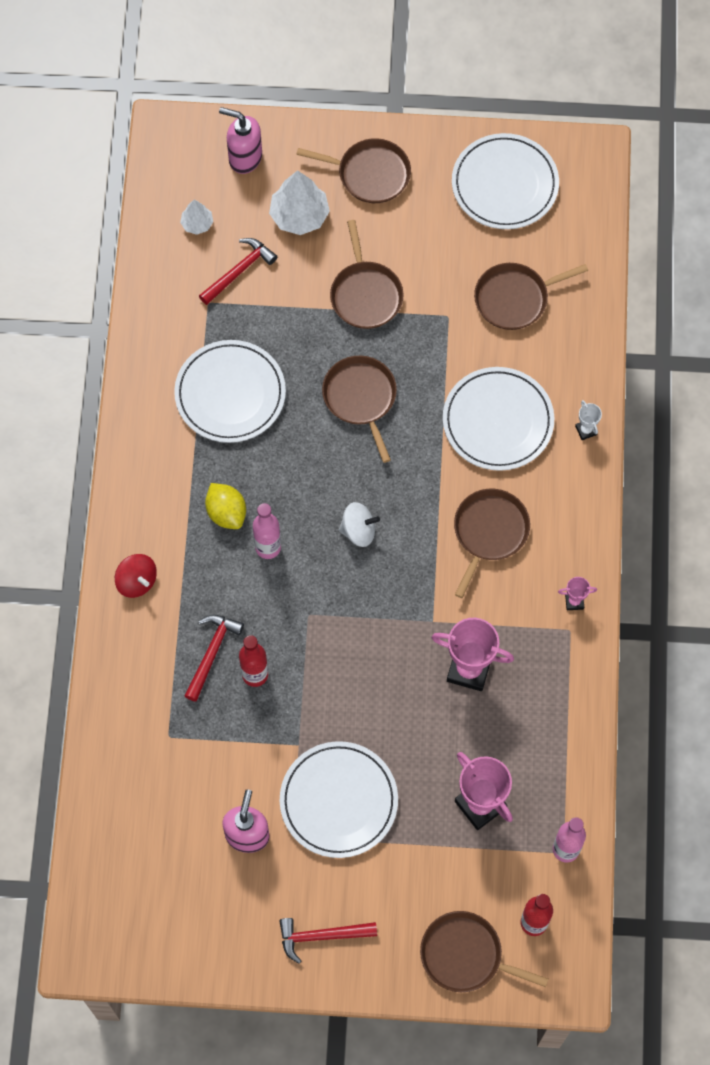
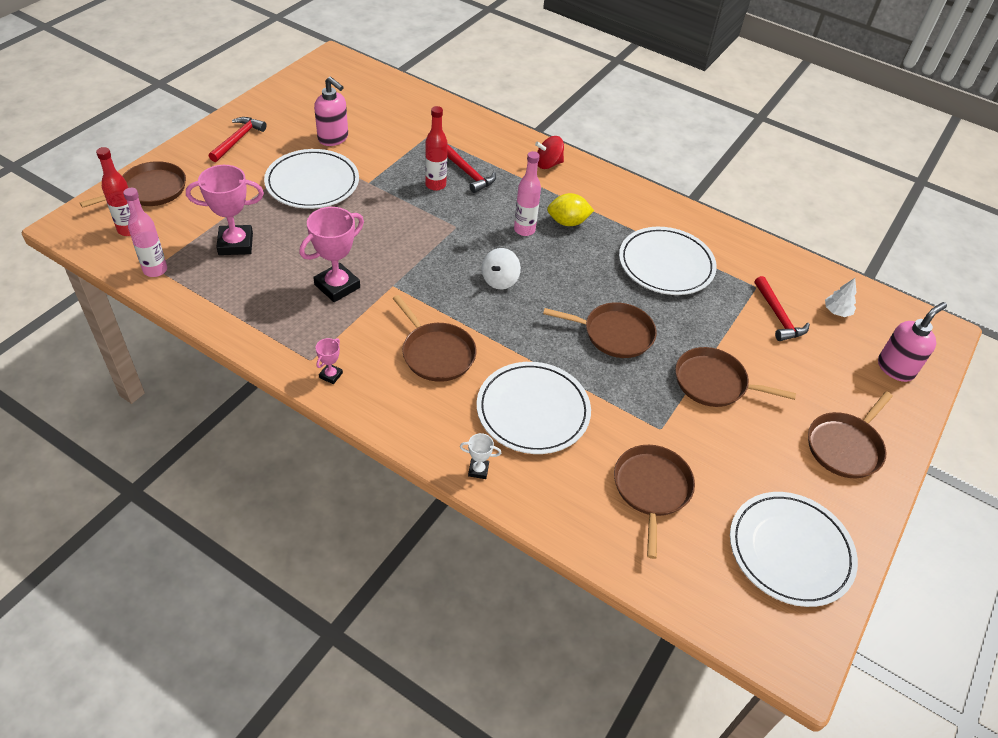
camera: 115 degrees right, 20 degrees down
(299, 215) = (818, 377): white tree -> none

